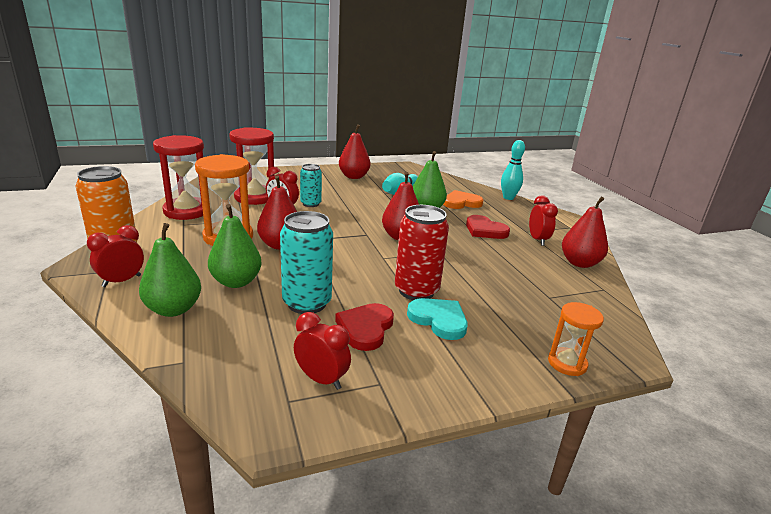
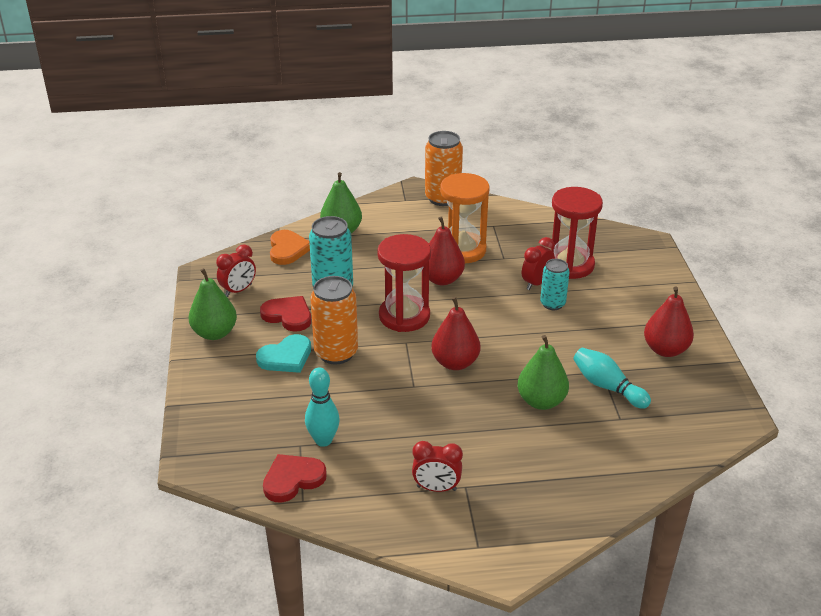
camera: 105 degrees right, 10 degrees up
(122, 281) = (387, 207): red clock -> none
(186, 211) = (525, 225): red hourglass -> red hourglass (404, 316)
(236, 282) = (375, 256): green pear -> green pear (215, 333)
(416, 291) = (336, 353): red can -> orange can
(461, 203) = (570, 444): orange heart -> orange heart (288, 249)
(485, 230) = (470, 442): red heart -> red heart (293, 479)
(508, 198) = (599, 511): turquoise bowling pin -> turquoise bowling pin (323, 440)
(567, 363) = (201, 416): orange hourglass -> none
(579, 263) = (366, 505): red pear -> none

